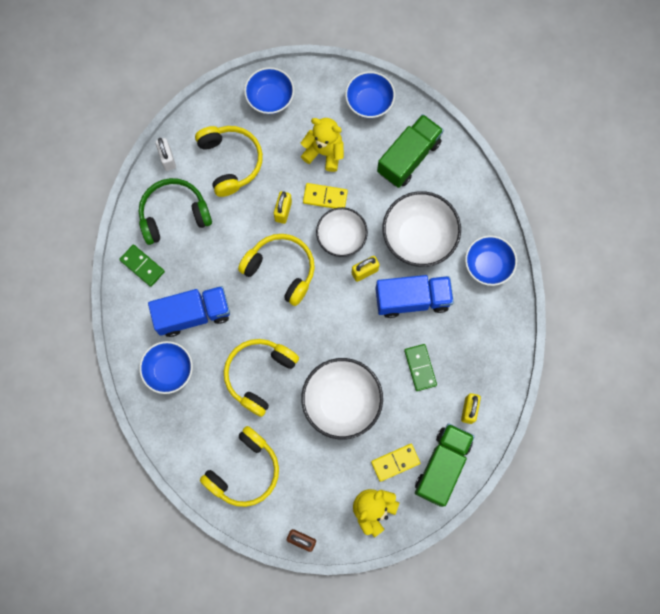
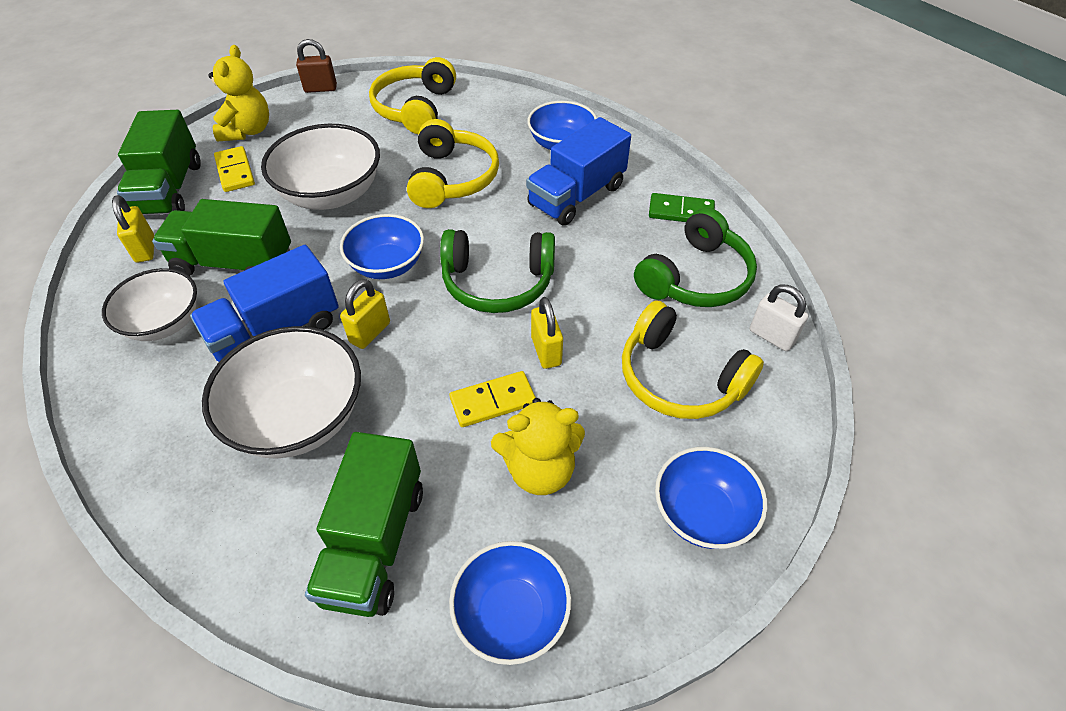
camera: 150 degrees right, 25 degrees down
(281, 270) = (497, 282): yellow headphones -> green headphones
(341, 237) = (432, 359): white bowl -> white bowl (164, 323)
(395, 462) = (235, 171): yellow domino -> yellow domino turned 60 degrees counterclockwise
(420, 368) = (234, 263): green domino -> green truck
(488, 265) = (154, 432): blue bowl -> blue bowl (387, 265)

